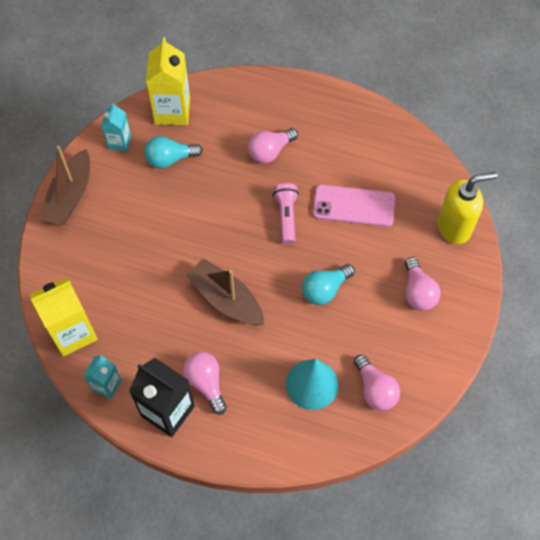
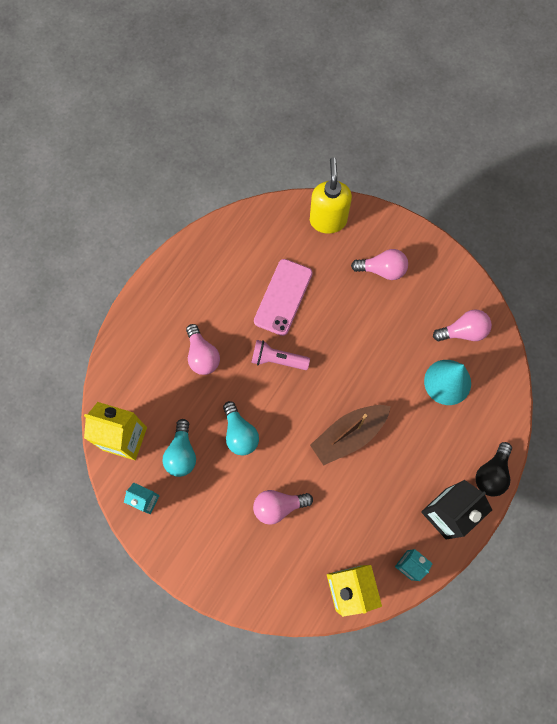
camera: 75 degrees left, 10 degrees up
(70, 196) = (195, 564): brown boat -> none
(206, 383) = (427, 473): pink light bulb -> pink light bulb (278, 506)
(222, 450) = (491, 473): none -> black light bulb
(325, 289) = (361, 346): turquoise light bulb -> turquoise light bulb (240, 433)

